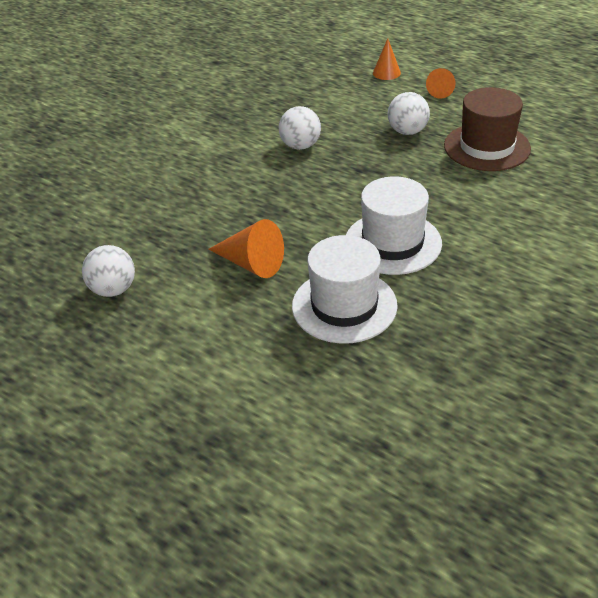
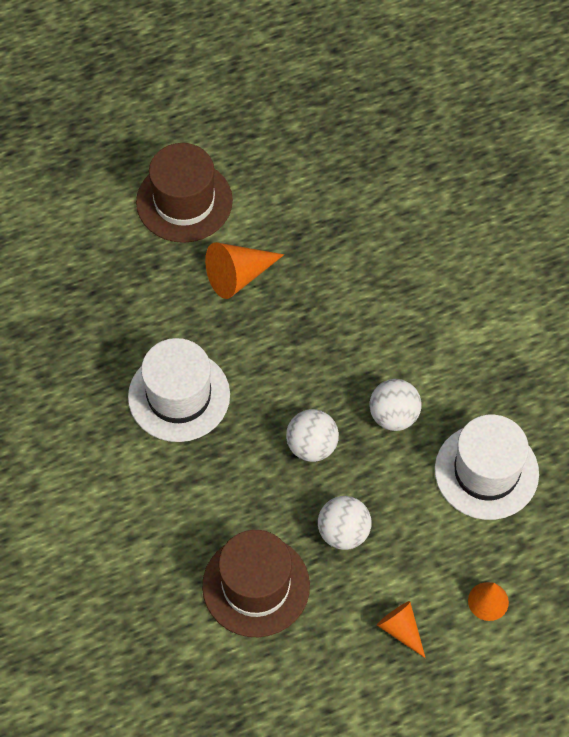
camera: 120 degrees right, 20 degrees up
(113, 290) = (283, 167): white ball -> white ball (312, 446)
(199, 333) = (184, 201): none -> brown hat
(344, 306) = (133, 311): white hat -> white hat (486, 471)

